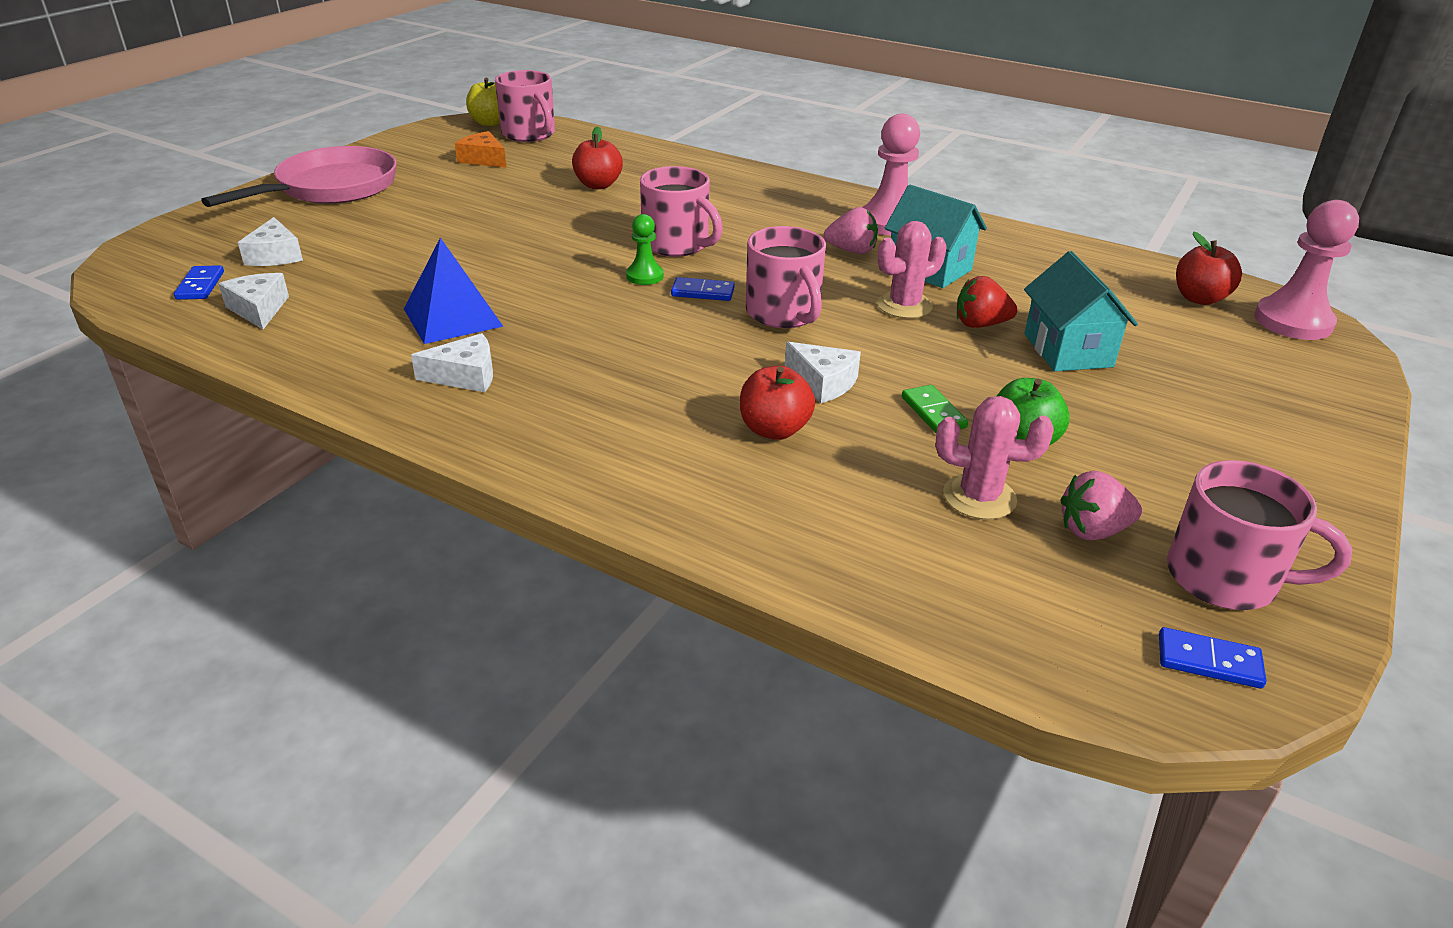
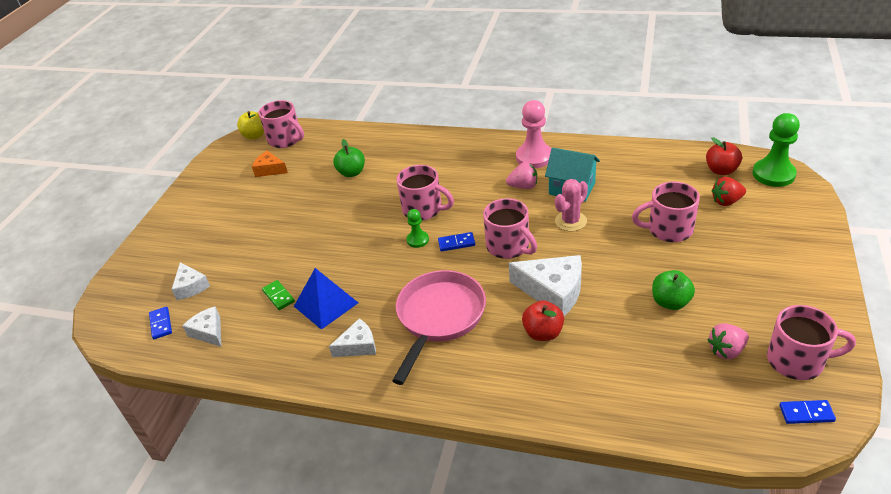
camera: 10 degrees left, 5 degrees up
(331, 188) = (190, 221): pink pan -> pink pan (439, 317)
(598, 185) = (351, 173): red apple -> green apple
(823, 382) = (553, 291): white cheese -> white cheese, size x1.70
(933, 412) = (618, 295): green domino -> green domino (278, 296)
(979, 497) = (664, 346): pink cactus -> none
(980, 324) = (616, 224): red strawberry -> red strawberry (726, 201)
(1067, 350) = (668, 230): turquoise house -> pink mug
(1293, 321) = (773, 174): pink pawn -> green pawn

